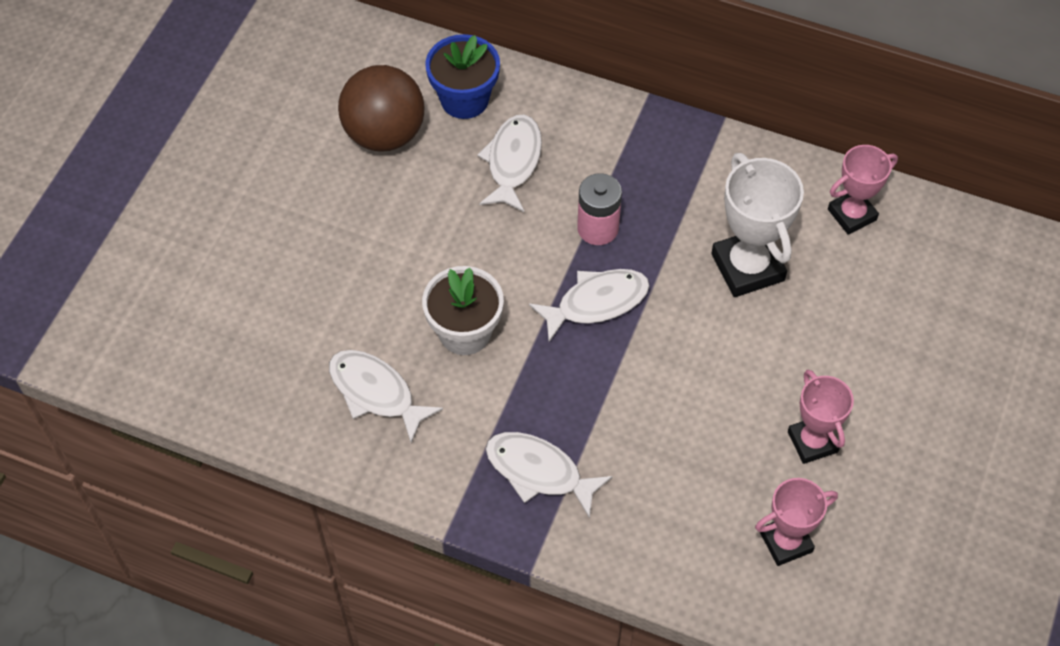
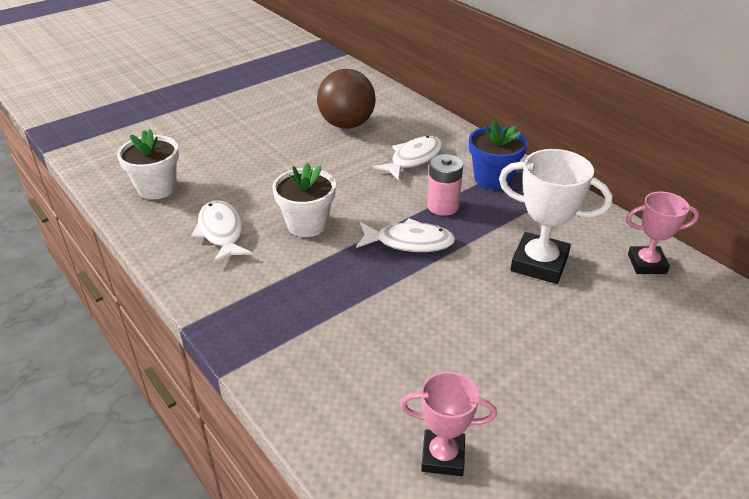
camera: 30 degrees right, 20 degrees down
(234, 364) = (157, 188): none -> white flower pot
(464, 99) = (408, 125): blue flower pot -> blue flower pot (492, 178)
(539, 472) = (284, 318): white fish -> none
(747, 267) = (539, 263): white trophy -> white trophy turned 75 degrees counterclockwise
(812, 442) = (518, 393): pink trophy -> none

